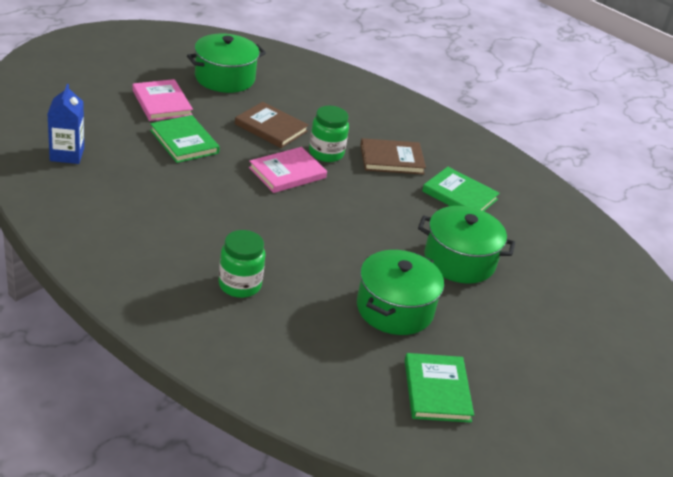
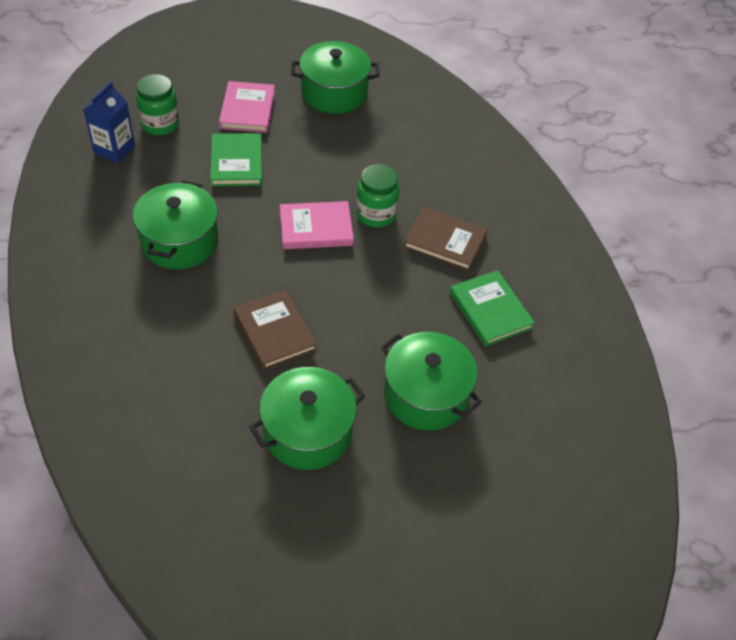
camera: 30 degrees right, 15 degrees up
(182, 207) = (179, 241): none -> green pot
(239, 285) = (170, 350): green jar -> green jar (160, 124)
(271, 128) = (339, 167): brown book -> brown book (274, 332)
(437, 390) = (279, 548): green book -> none

